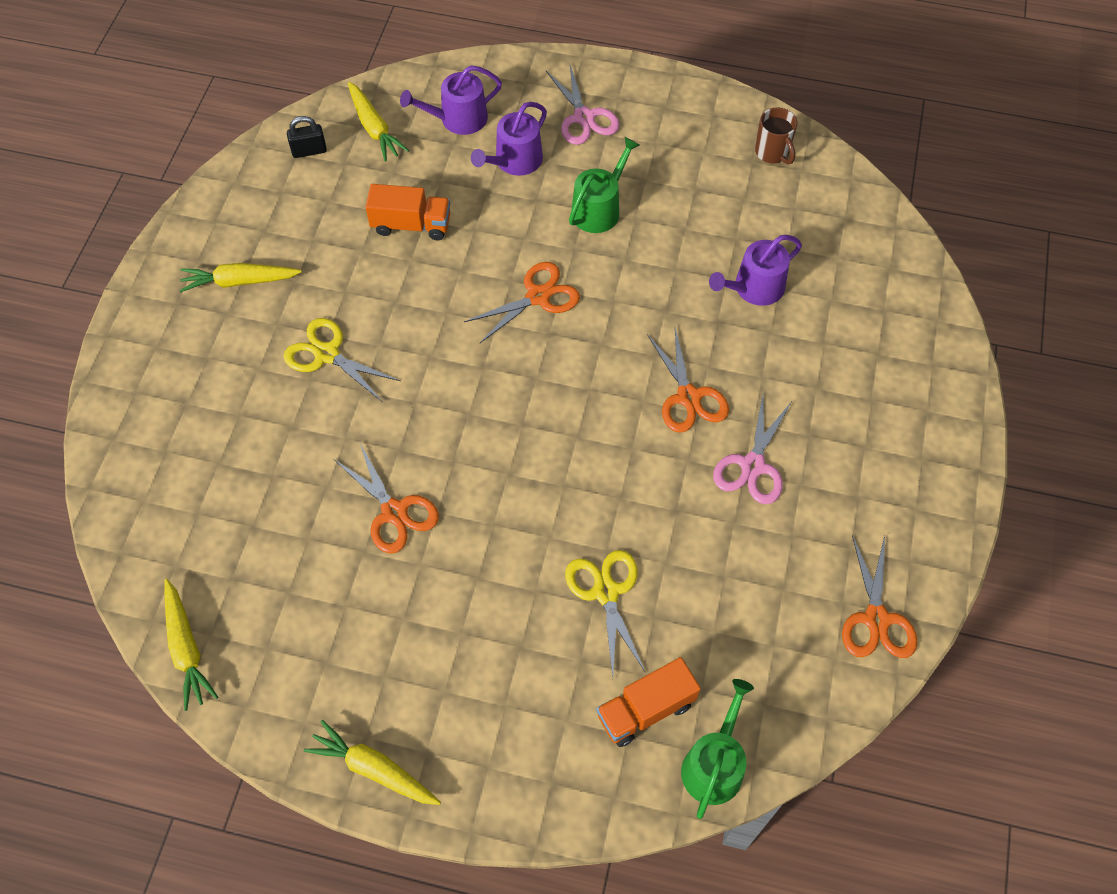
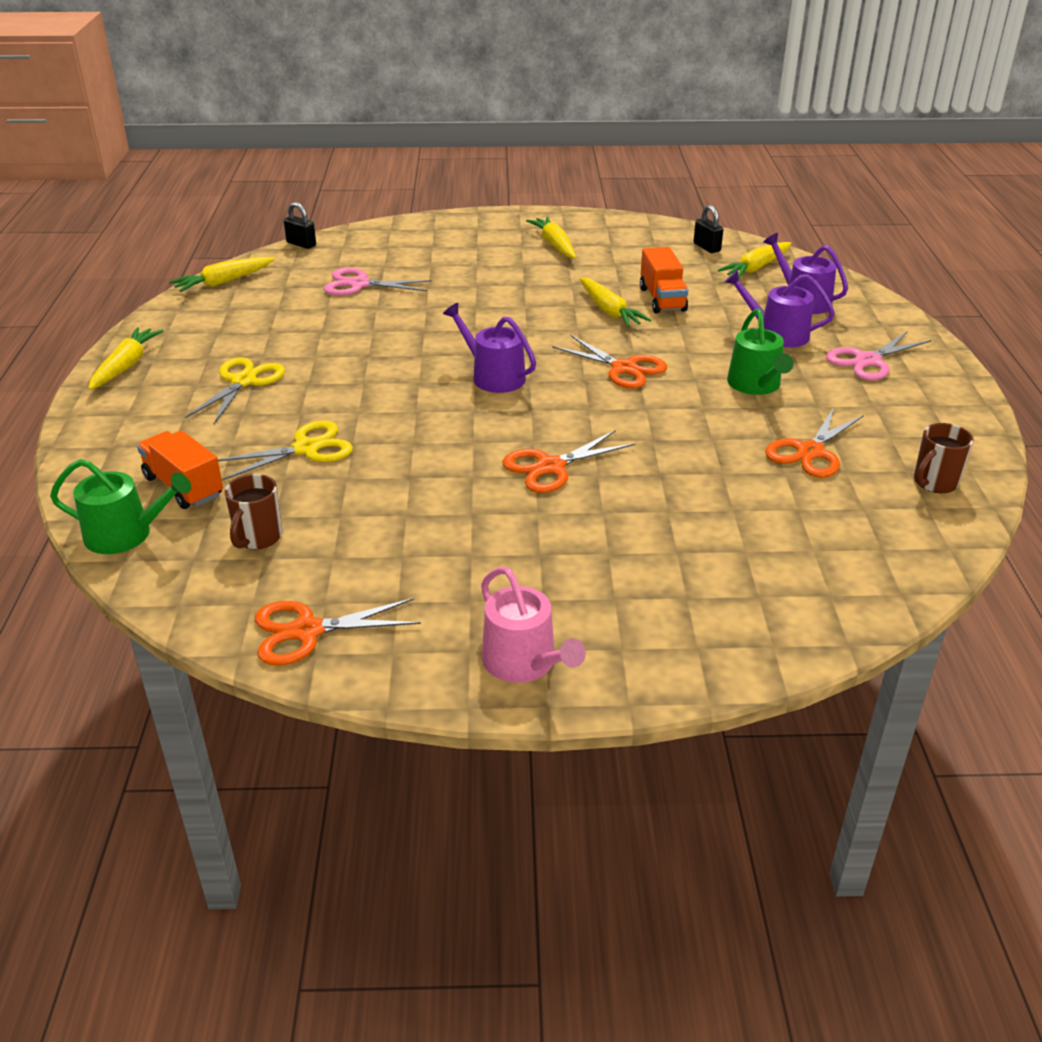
camera: 75 degrees right, 25 degrees down
(110, 547) = (301, 244): none -> black padlock
(327, 354) = (504, 287): yellow scissors -> yellow scissors (243, 381)
(394, 512) = (362, 337): orange scissors -> orange scissors (810, 452)
(419, 275) = (609, 311): none -> yellow carrot
(599, 209) = (756, 385): green watering can -> green watering can turned 60 degrees clockwise
(743, 647) = (258, 538): none -> brown mug
(752, 466) = (482, 518): pink scissors -> pink scissors (359, 284)
(754, 288) = (722, 492): purple watering can -> purple watering can (493, 376)
(933, 475) = (524, 662): none -> pink watering can

